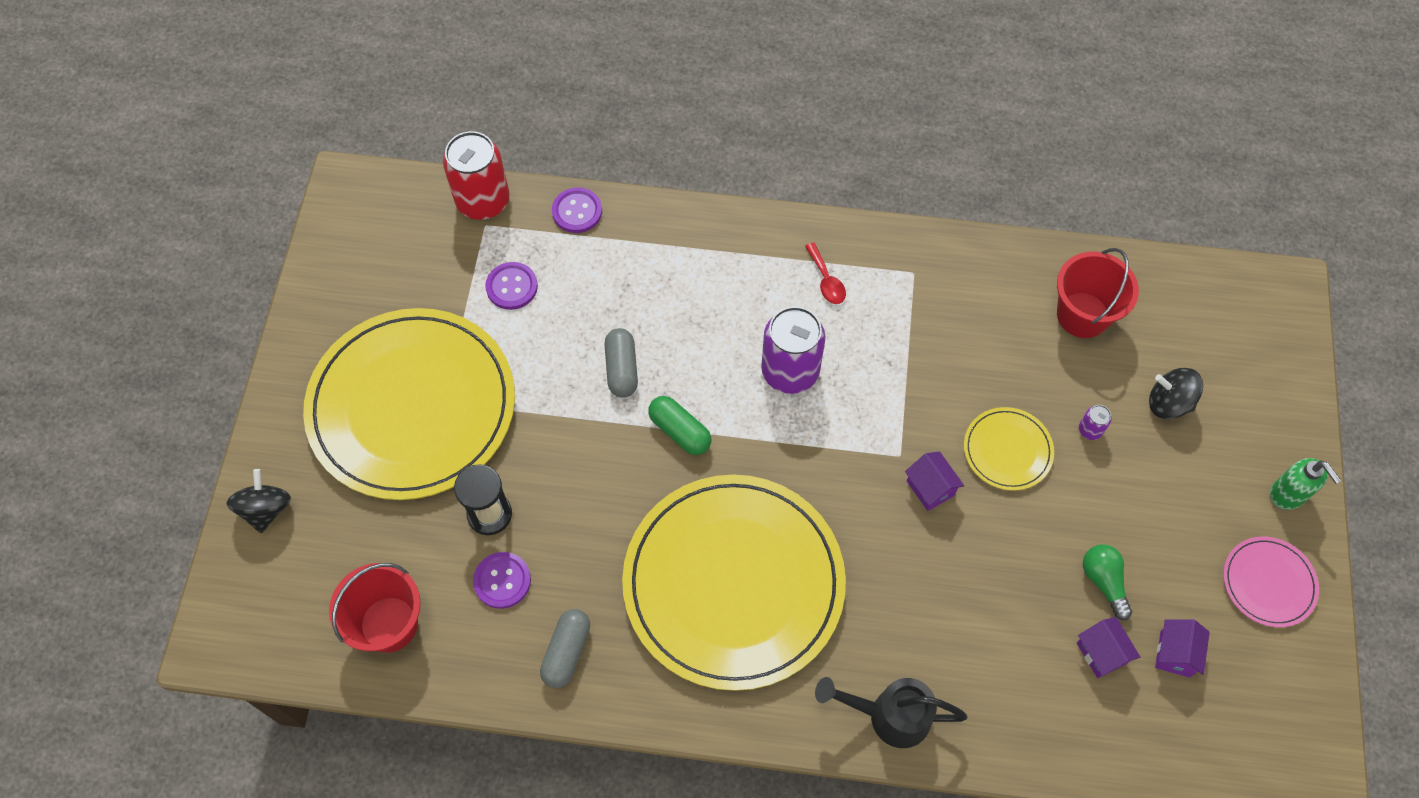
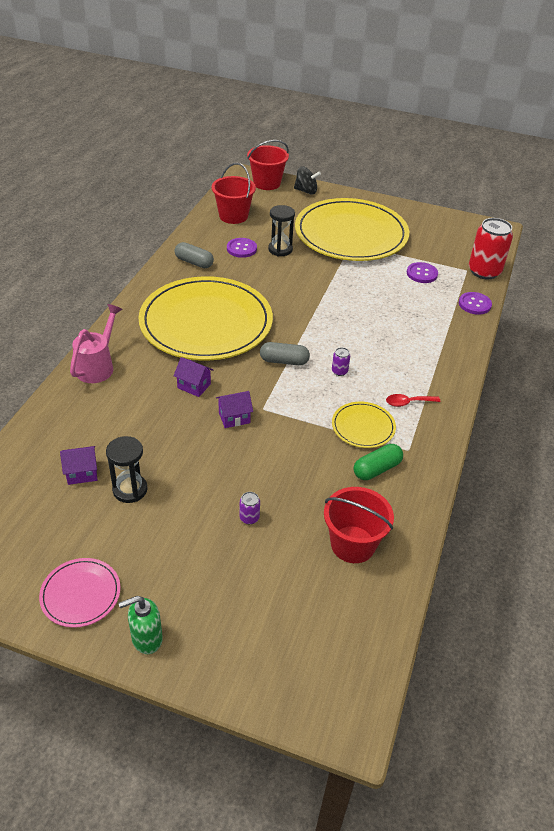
camera: 100 degrees right, 20 degrees down
(245, 590) = (267, 183): none -> red bucket
(622, 369) = (357, 304): grey capsule -> grey capsule (284, 361)
(679, 431) = (309, 319): green capsule -> green capsule (377, 469)
(790, 371) = (339, 371): purple can -> purple can, size x0.42
(888, 715) = (98, 365): black watering can -> pink watering can
(1007, 450) = (248, 464): yellow plate -> yellow plate (363, 427)
(1103, 581) = (130, 490): green light bulb -> black hourglass
(1168, 403) = (257, 578): black spinning top -> none
(1175, 654) = (59, 514): purple house -> purple house (194, 386)

